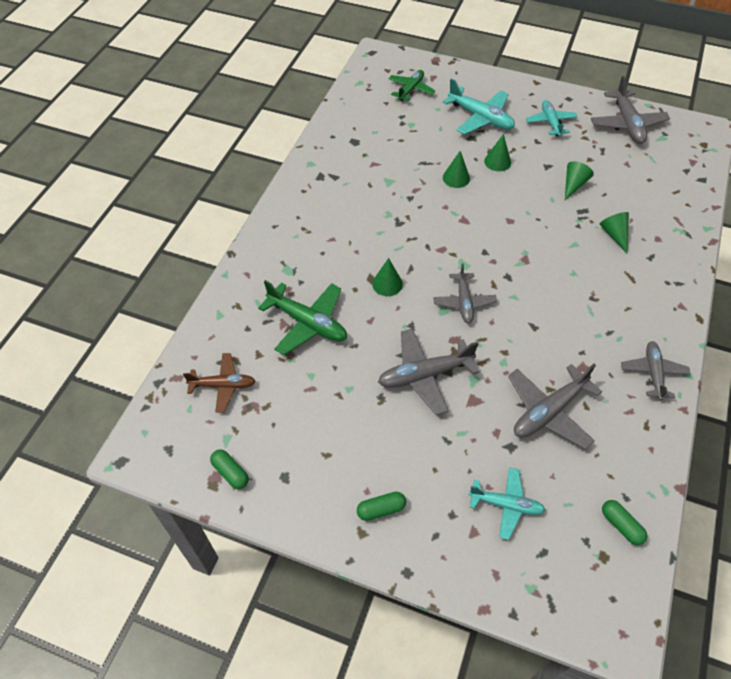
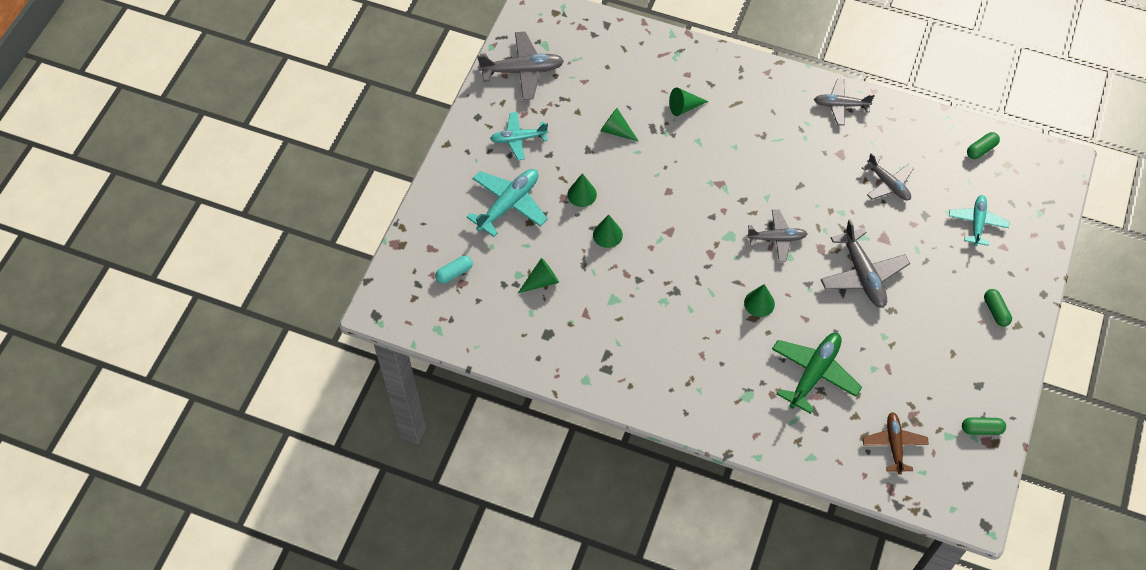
camera: 90 degrees left, 5 degrees up
(230, 473) = (981, 429): green capsule -> green capsule turned 45 degrees clockwise
(405, 137) = (541, 281): none -> green cone
(410, 89) = (454, 273): green plane -> turquoise capsule
(549, 411) = (888, 184): grey plane -> grey plane, size x0.66

